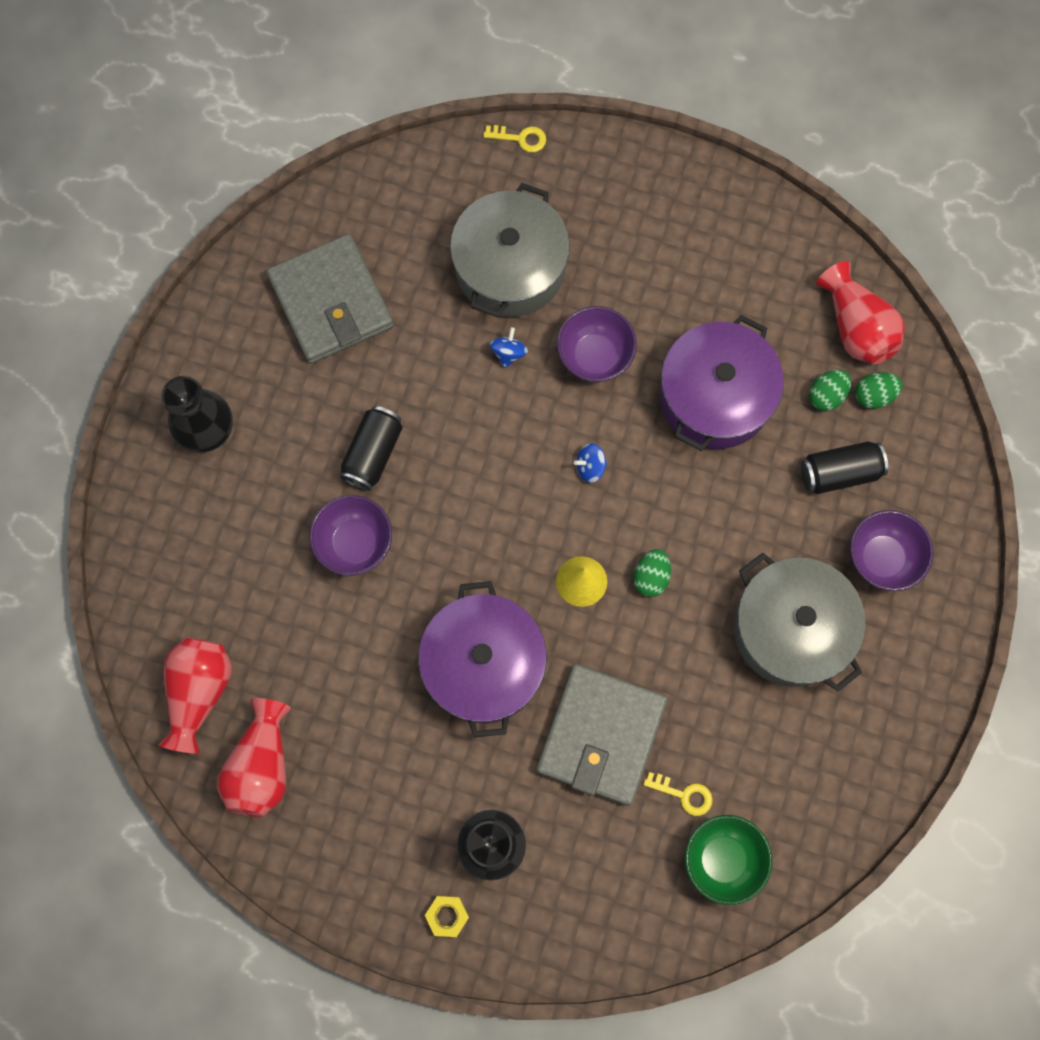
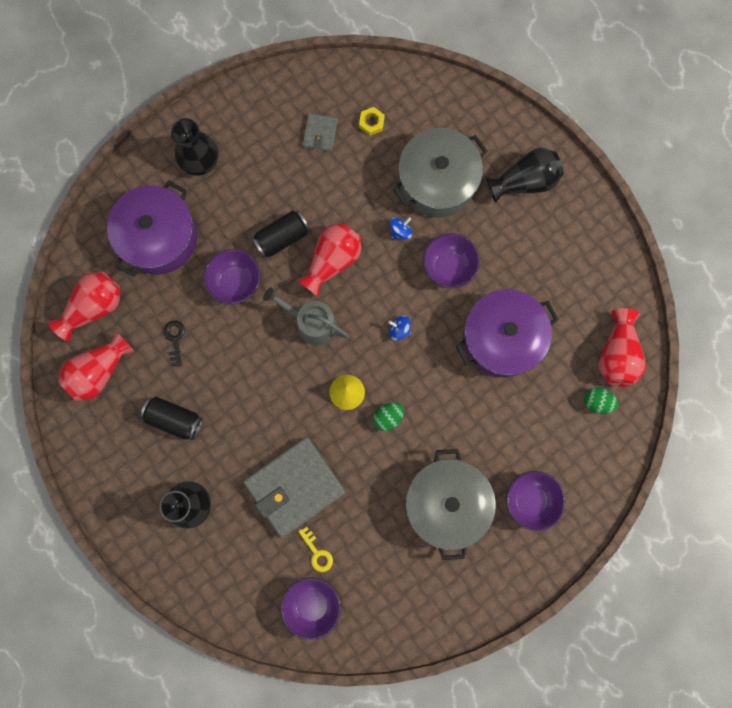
camera: 35 degrees right, 5 degrees up
(329, 662) = (175, 339): none -> black key
(331, 302) = (320, 133): grey wallet -> grey wallet, size x0.47
(447, 916) = (140, 525): yellow nut -> yellow nut (371, 122)
(453, 440) = (332, 261): none -> red vase
(481, 529) = (312, 323): none -> grey watering can
(484, 664) = (258, 401): purple pot -> purple pot (159, 237)
(520, 138) = (499, 107): yellow key -> none
(611, 203) = (524, 182): none -> black vase
(722, 859) = (312, 604): green bowl -> purple bowl
(826, 395) = (568, 382): green egg -> none
(839, 472) = (542, 433): black can -> black can (174, 419)

